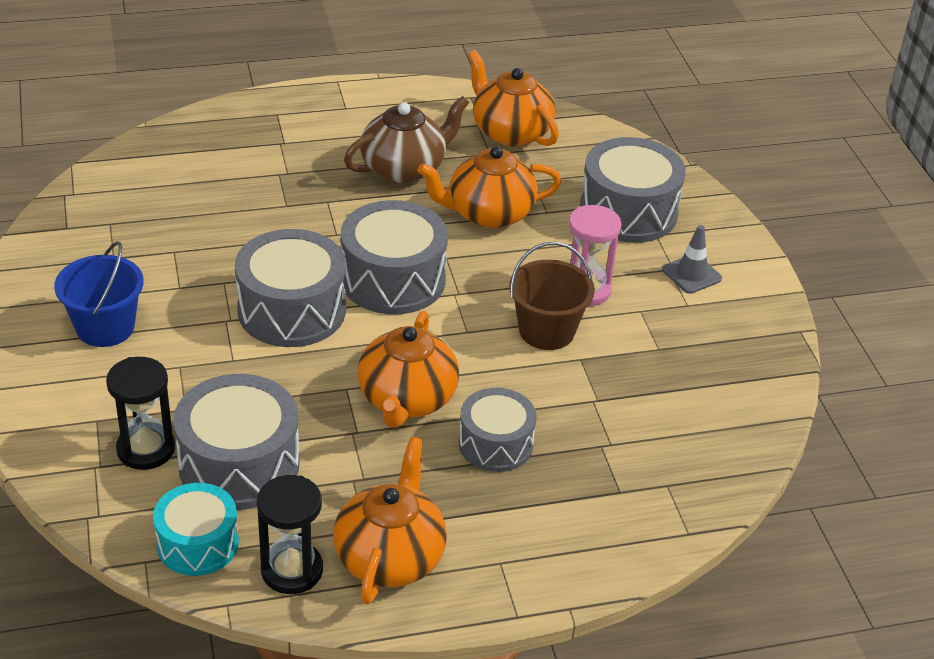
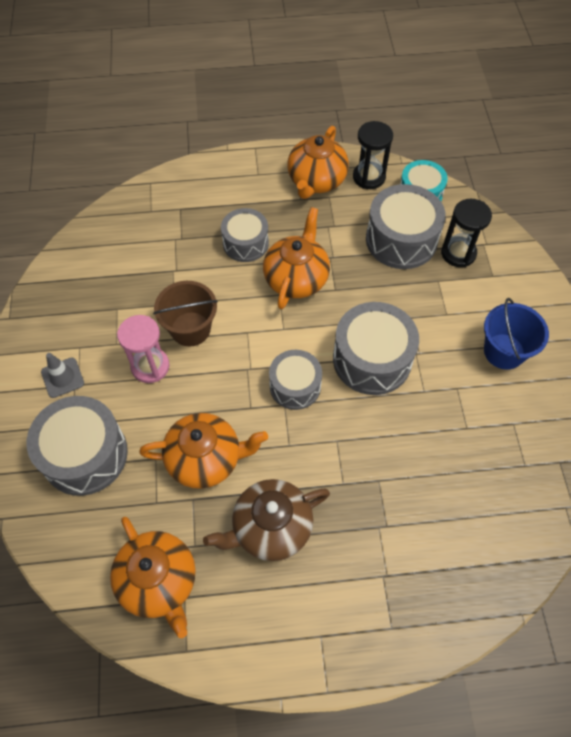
camera: 170 degrees left, 20 degrees up
(393, 279) = (295, 386): grey drum -> grey drum, size x0.64

